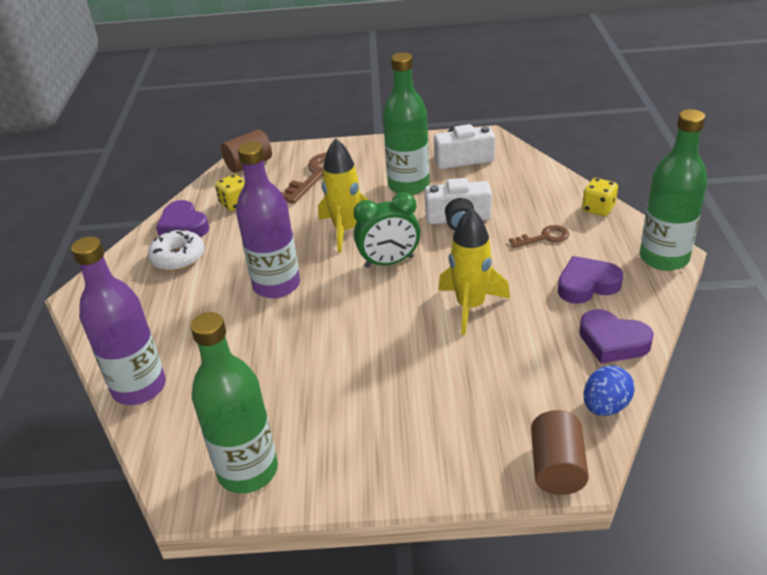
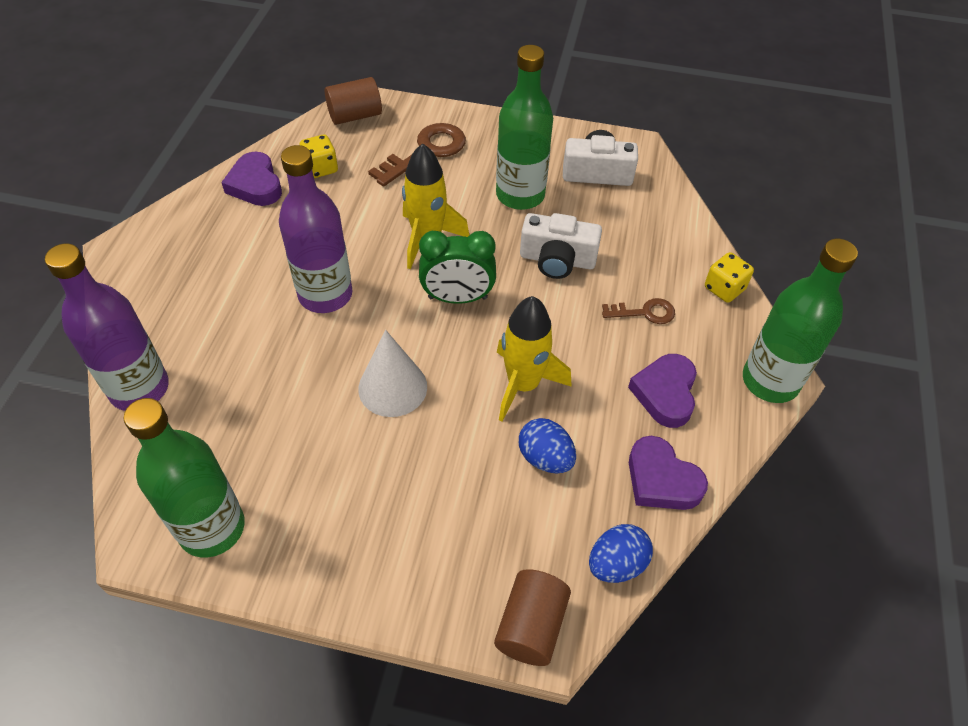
camera: 10 degrees right, 15 degrees up
(178, 258) = (235, 227): white donut -> none
(362, 334) = (392, 387): none -> white cone
(512, 350) = (545, 458): none -> blue egg
(587, 285) = (665, 393): purple heart -> purple heart turned 75 degrees counterclockwise

